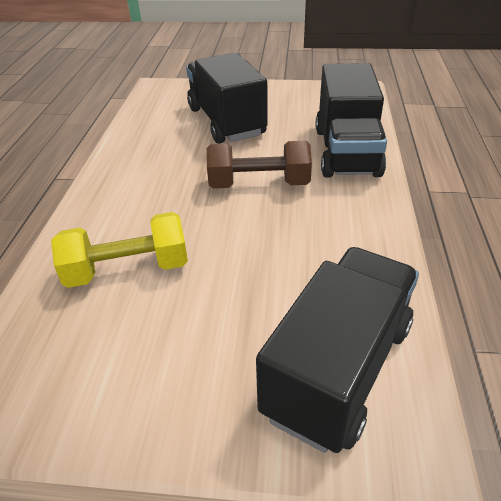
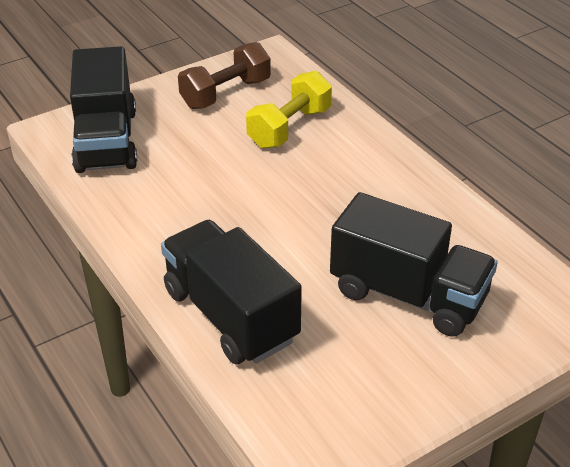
camera: 140 degrees right, 0 degrees up
(259, 184) = (277, 231): brown dumbbell -> brown dumbbell (225, 93)

